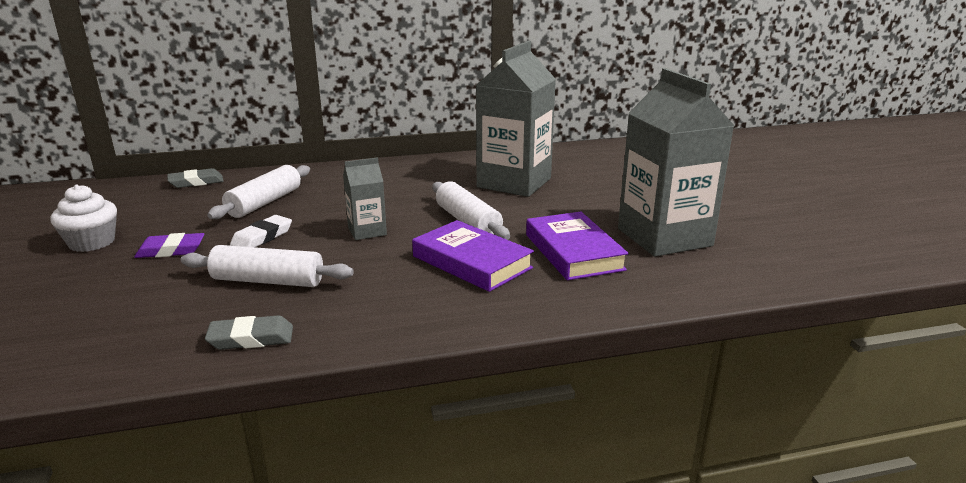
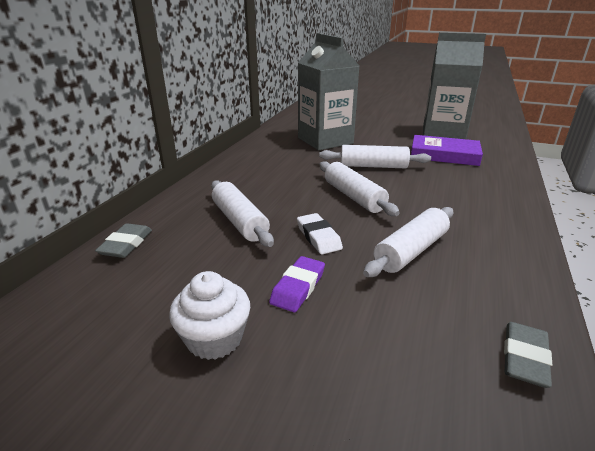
camera: 55 degrees left, 5 degrees up
(251, 338) = (510, 276): grey eraser -> grey eraser (524, 358)
(367, 231) = (353, 197): grey carton -> white rolling pin
(471, 262) = (436, 180): purple book -> none

